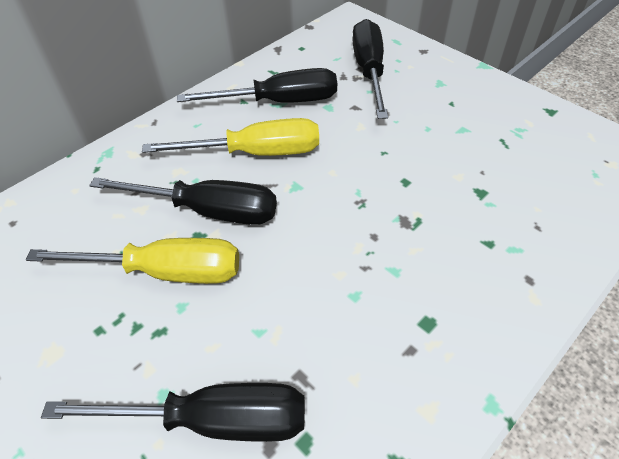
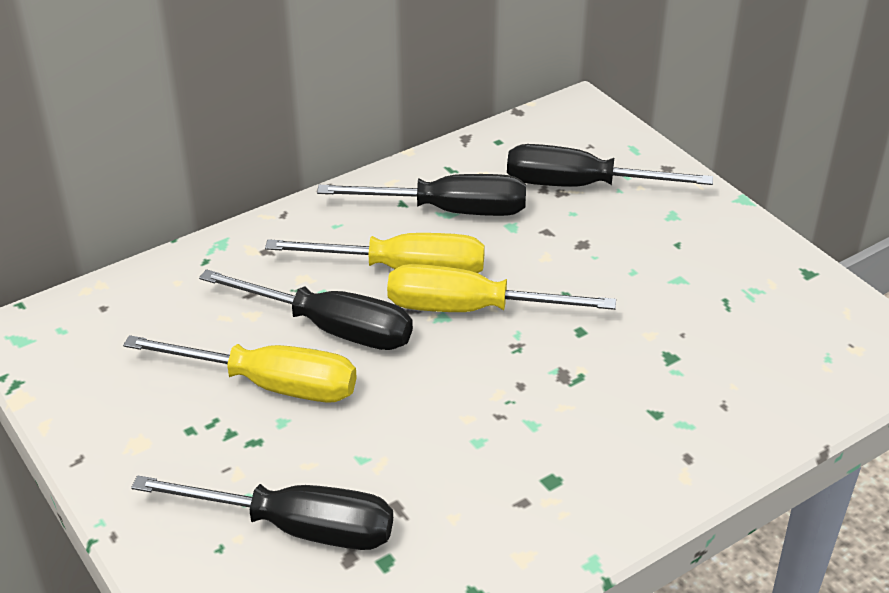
camera: 10 degrees right, 10 degrees down
(317, 177) = (471, 309): none -> yellow screwdriver
(369, 71) = (581, 186): black screwdriver -> black screwdriver turned 90 degrees counterclockwise

